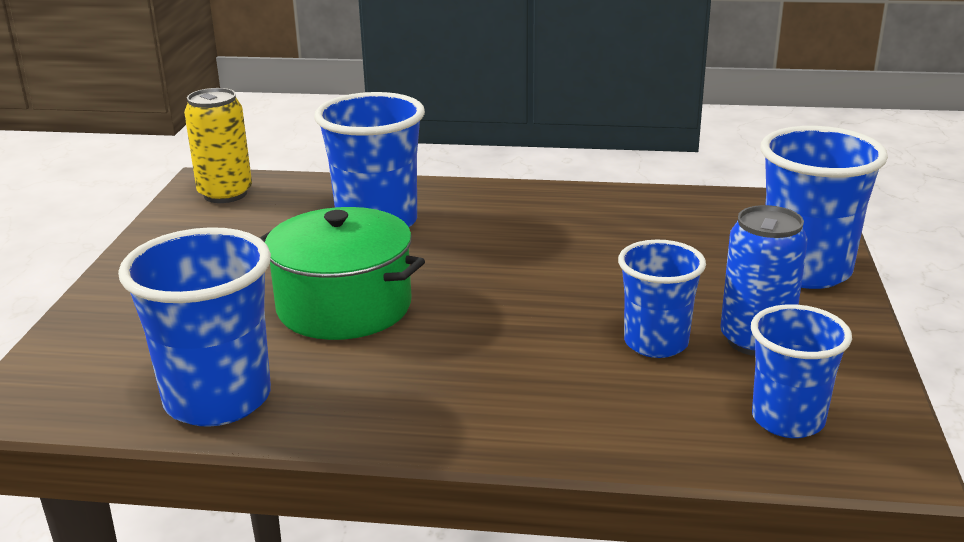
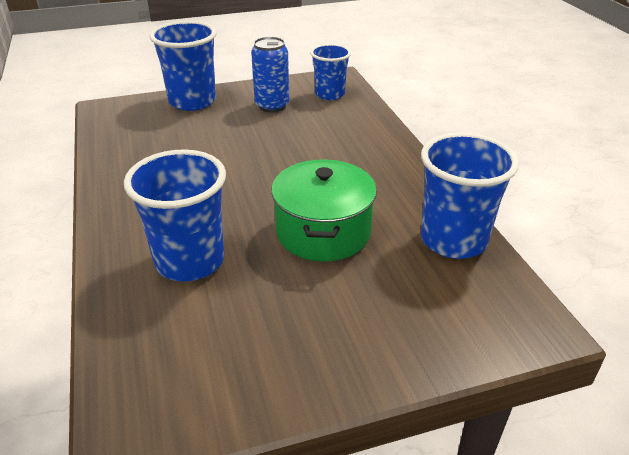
camera: 115 degrees left, 10 degrees up
(225, 194) = (155, 396): yellow can -> none
(656, 343) = (291, 127): blue cup -> none

